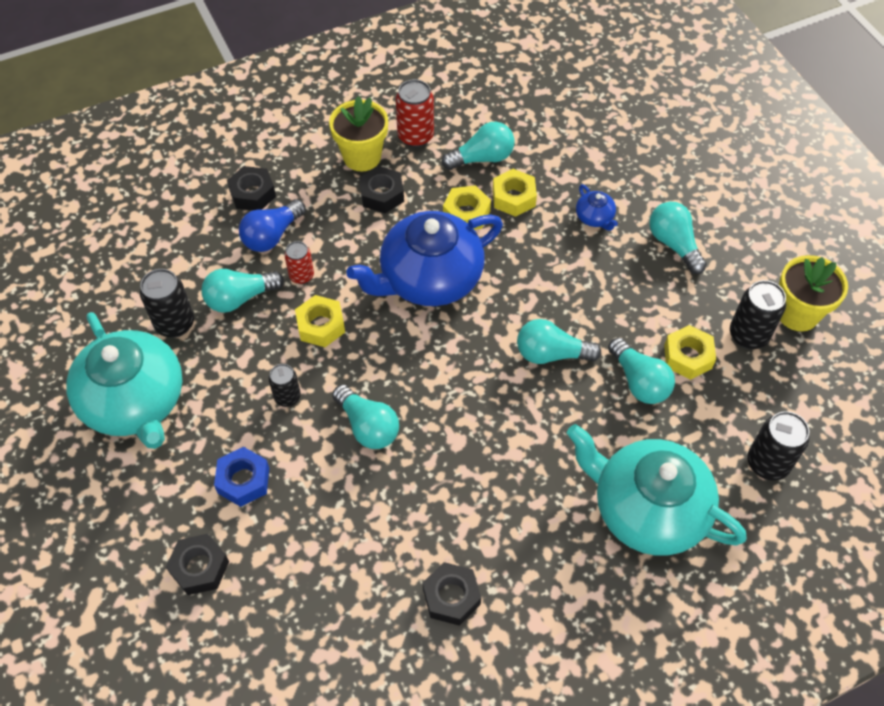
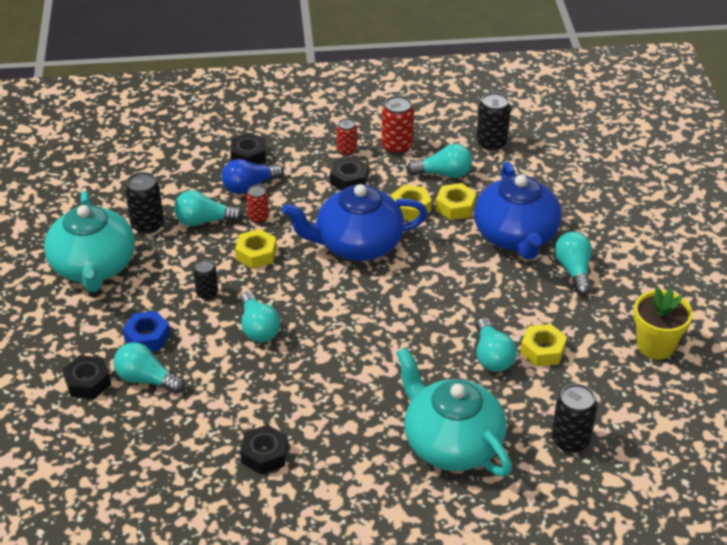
camera: 20 degrees right, 15 degrees down
(362, 157) = (346, 150): yellow flower pot -> red can
(551, 354) = (429, 319): turquoise light bulb -> turquoise light bulb (146, 379)
(595, 217) = (516, 236): blue teapot -> blue teapot, size x2.48
(748, 335) = (603, 349): black can -> black can (491, 143)

